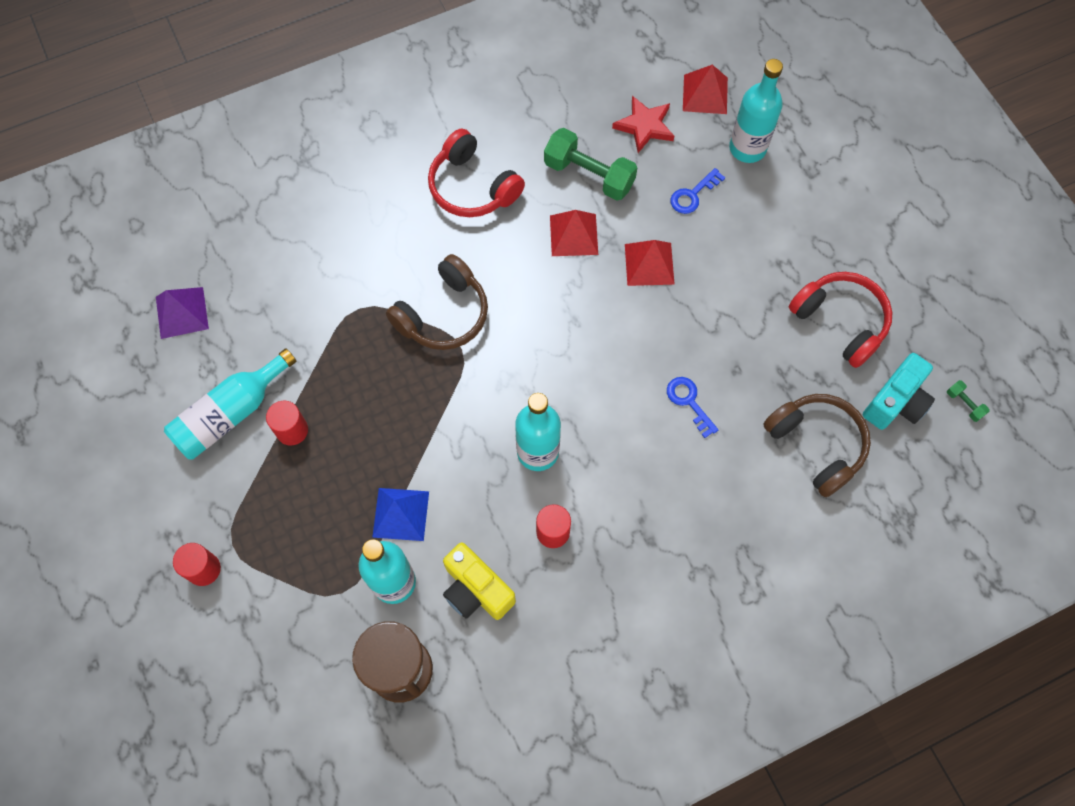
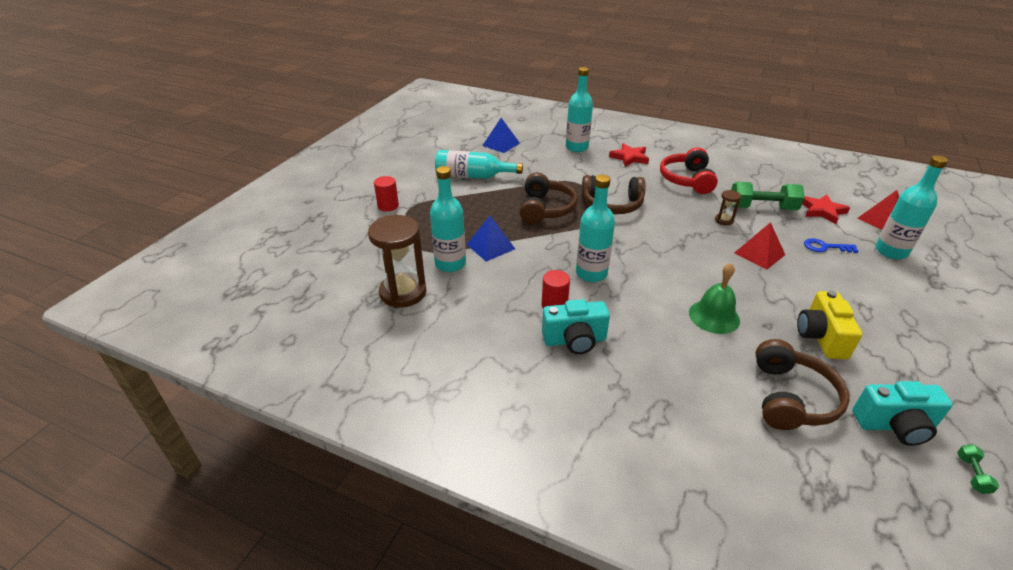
camera: 50 degrees right, 30 degrees down
(182, 312) = (501, 144): purple pyramid -> blue pyramid
(284, 231) = (577, 147): none -> turquoise bottle
(292, 430) = (488, 194): red cylinder -> none
(368, 196) = (629, 157): none -> red star
(384, 392) = (545, 209): none -> brown headphones
(476, 590) = (482, 295): yellow camera -> yellow camera (820, 337)
(574, 234) = (724, 220): red pyramid -> brown hourglass
(589, 175) = (762, 208): green dumbbell -> green dumbbell turned 75 degrees counterclockwise
(614, 556) = (574, 340): none -> turquoise camera
(689, 402) = (714, 316): blue key -> green bell
(840, 322) = (885, 356): red headphones -> none

